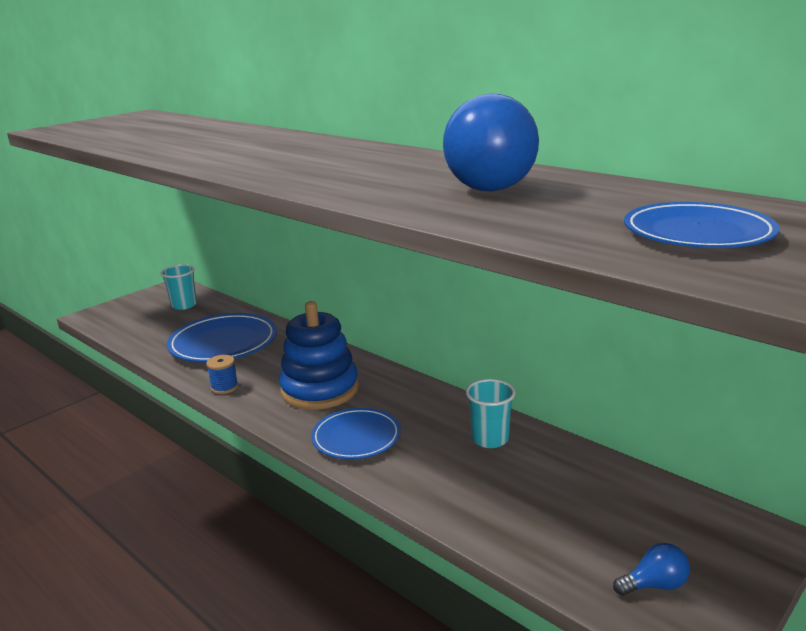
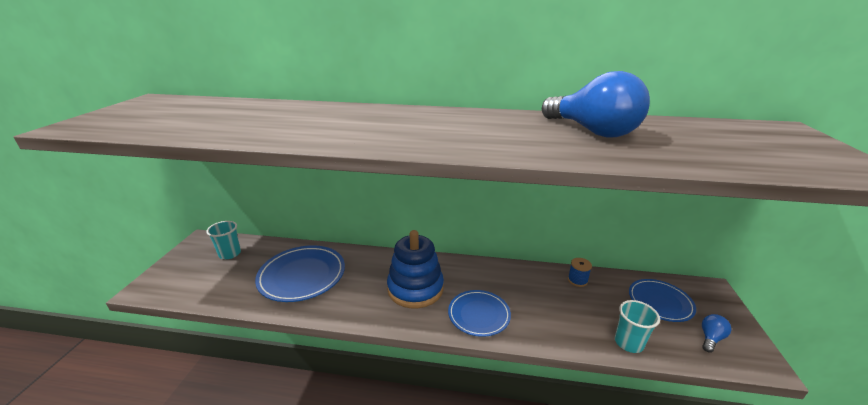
camera: 35 degrees left, 5 degrees up
(224, 387) = (345, 312): blue spool -> blue spool (577, 280)
(490, 439) = (548, 285): turquoise cup -> turquoise cup (628, 343)
(697, 233) = (773, 148): blue plate -> blue plate (660, 302)

